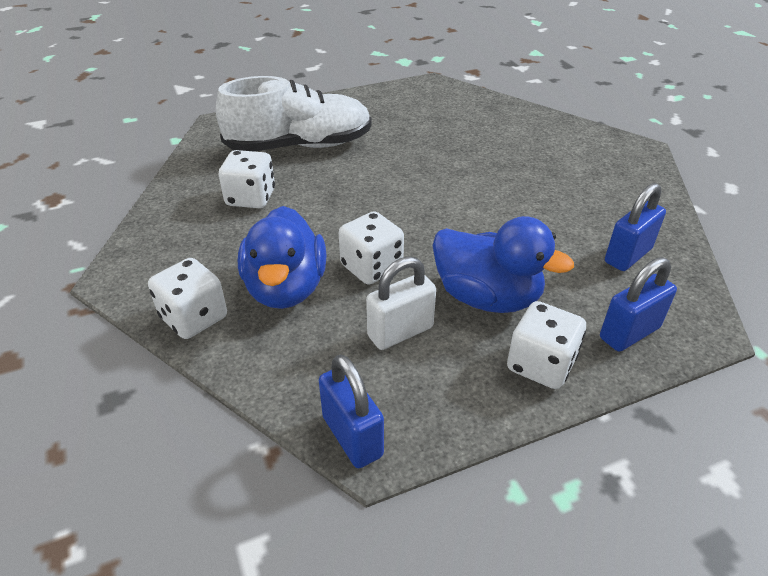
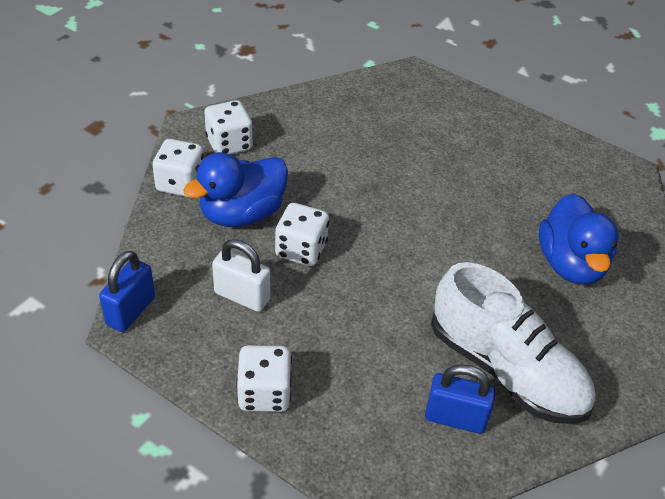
camera: 55 degrees right, 5 degrees up
(251, 198) = (328, 143): white dice -> white dice (229, 144)
(299, 146) = (424, 134): white shoe -> white shoe (506, 370)
(487, 297) = (319, 334): blue duck -> blue duck (570, 264)
(629, 333) = (343, 444): blue padlock -> none

